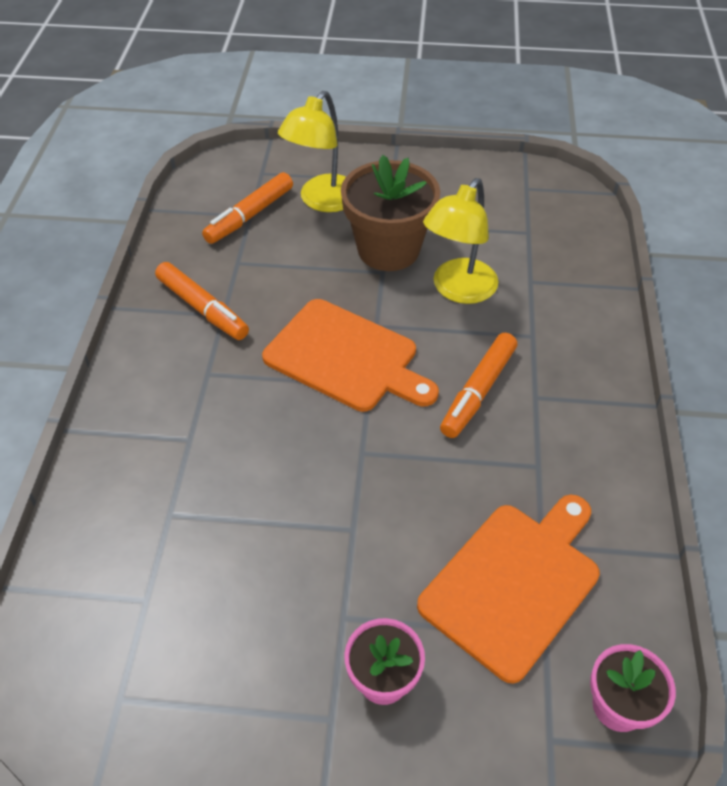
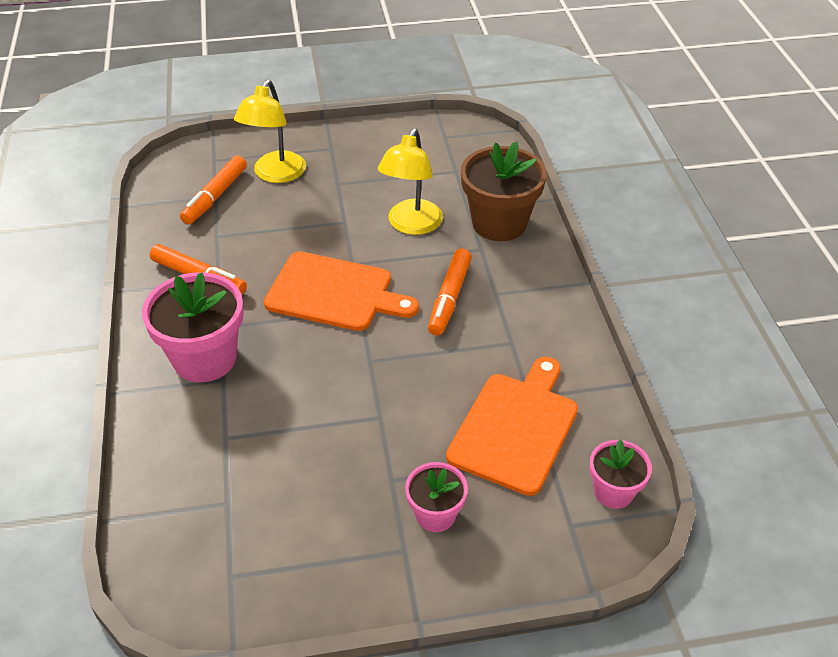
camera: 15 degrees left, 5 degrees down
(178, 409) = (205, 358): none -> pink flower pot
(388, 250) = (344, 204): brown flower pot -> brown flower pot (499, 223)

